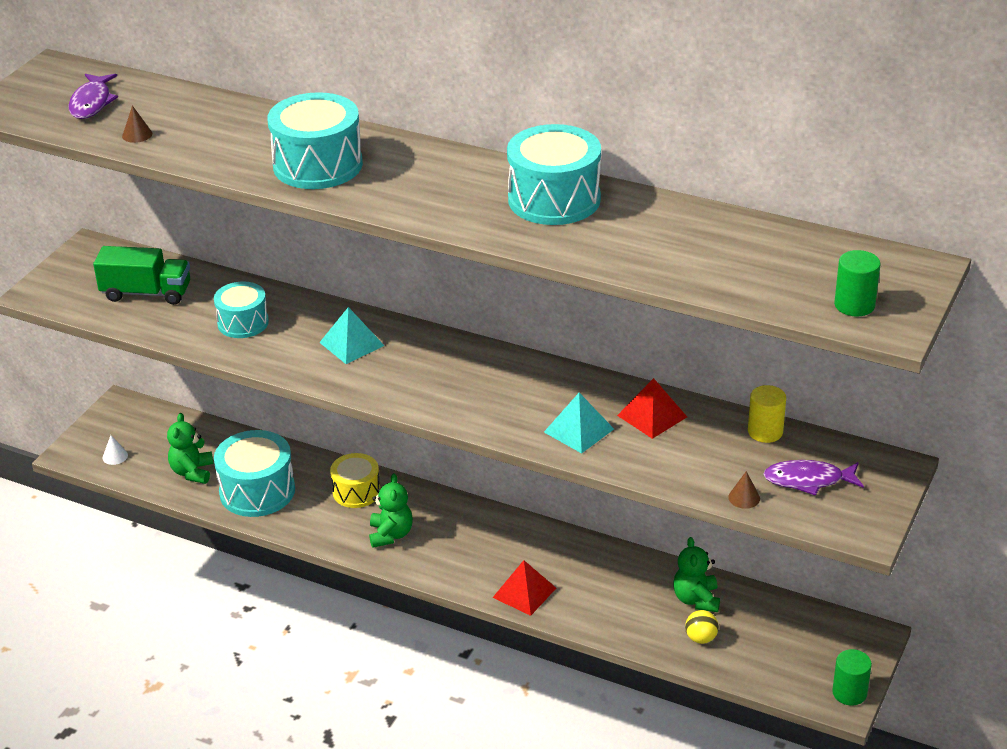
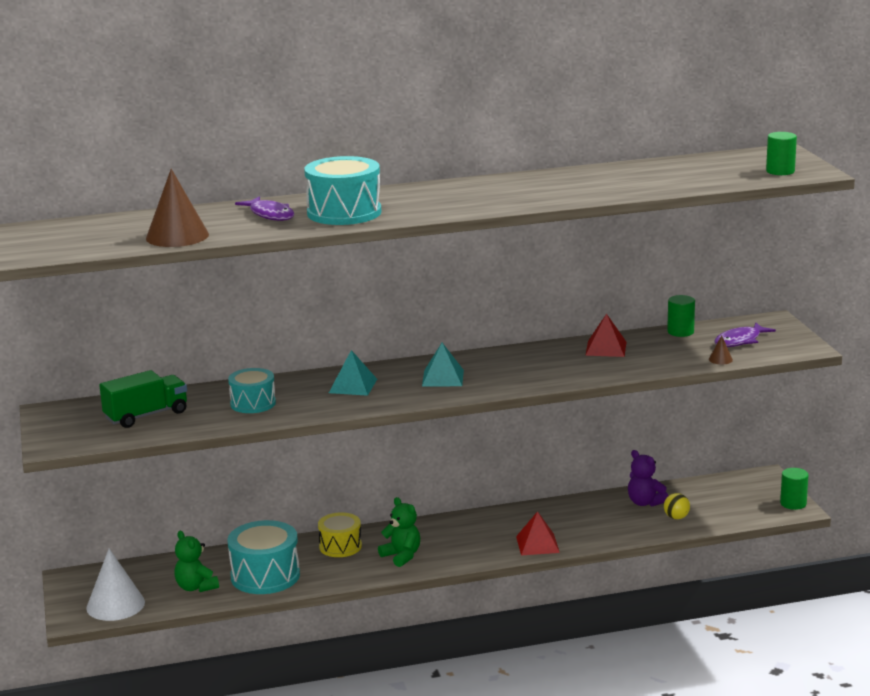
camera: 40 degrees left, 15 degrees down
(92, 103) = (103, 234): purple fish -> purple fish (270, 215)
(115, 456) = (115, 605): white cone -> white cone, size x2.37
(137, 135) = (177, 236): brown cone -> brown cone, size x2.37
(554, 199) = (529, 184): turquoise drum -> none
(579, 430) = (575, 369): turquoise pyramid -> turquoise pyramid (443, 378)
(696, 599) = (645, 502): green teddy bear -> purple teddy bear
(765, 432) = (680, 332): yellow cylinder -> green cylinder

